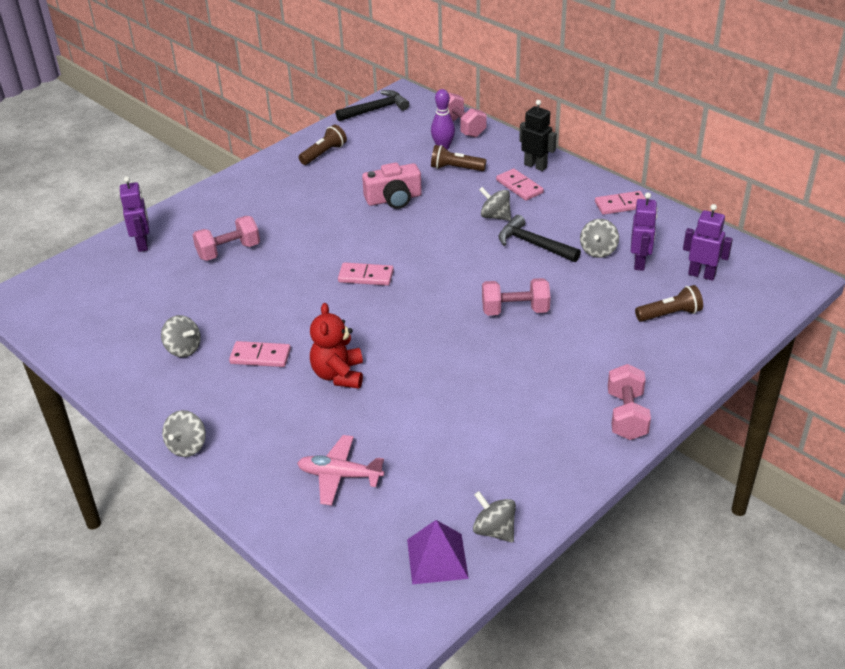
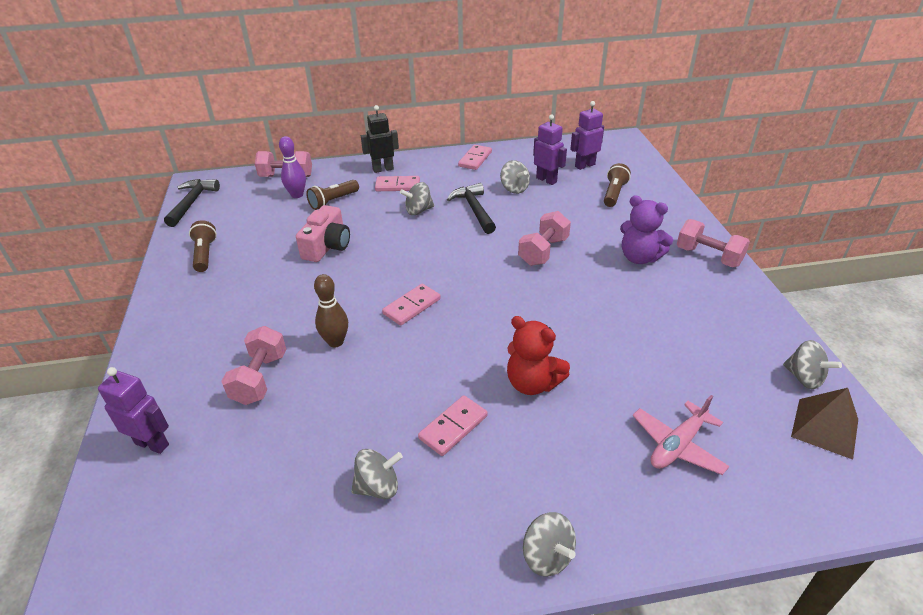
camera: 55 degrees left, 0 degrees up
(292, 262) = (335, 342): none -> brown bowling pin
(437, 558) = (825, 428): purple pyramid -> brown pyramid
(494, 530) = (804, 378): grey spinning top -> grey spinning top turned 120 degrees counterclockwise
(533, 244) = (474, 210): black hammer -> black hammer turned 90 degrees clockwise
(572, 371) = (639, 257): none -> purple teddy bear

